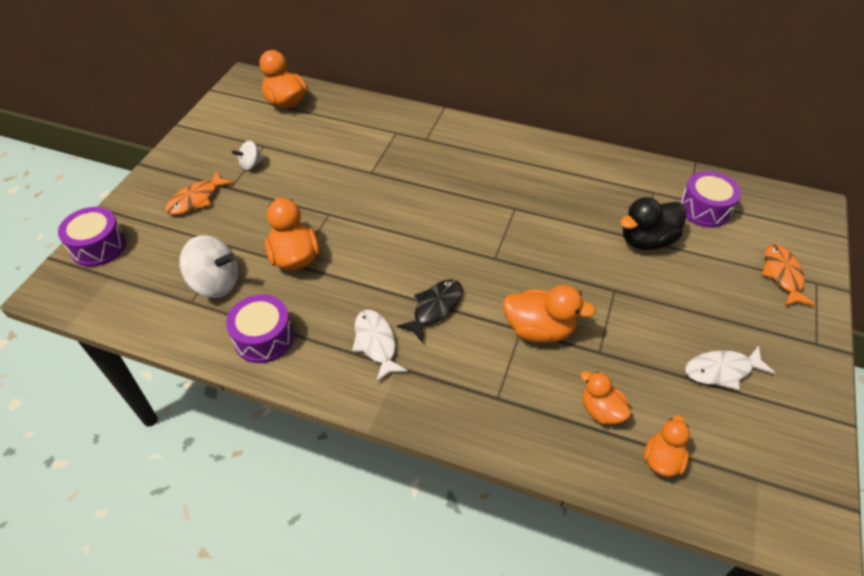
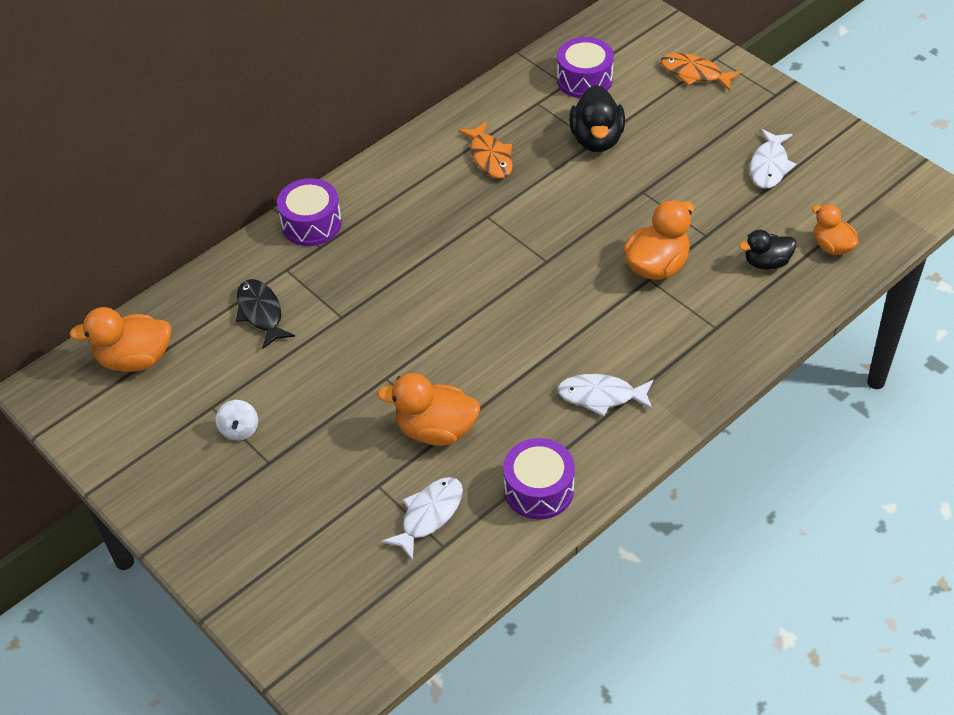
camera: 60 degrees left, 0 degrees up
(98, 246) = (285, 626): purple drum -> purple drum (311, 224)
(196, 199) = (267, 503): orange fish -> orange fish (490, 157)
(215, 283) = (429, 515): white spinning top -> white fish
(435, 308) = (583, 333): black fish -> black fish (261, 313)
(601, 410) = (766, 262): orange duck -> black duck

